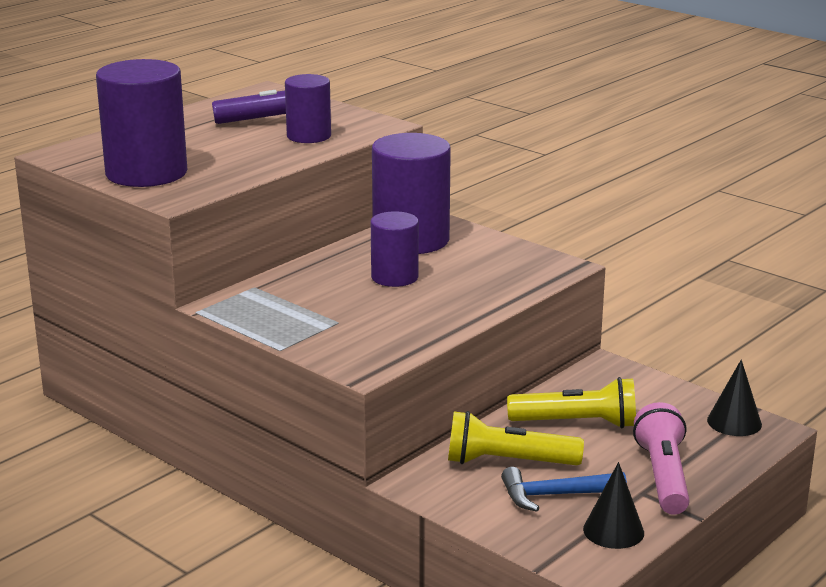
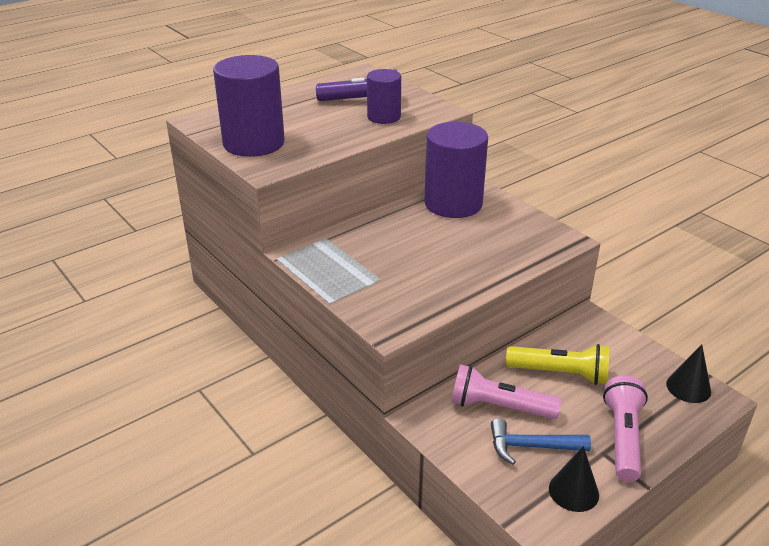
camera: 10 degrees right, 10 degrees up
(394, 277) = (433, 238): purple cylinder -> none
(508, 462) = (499, 407): yellow flashlight -> pink flashlight

